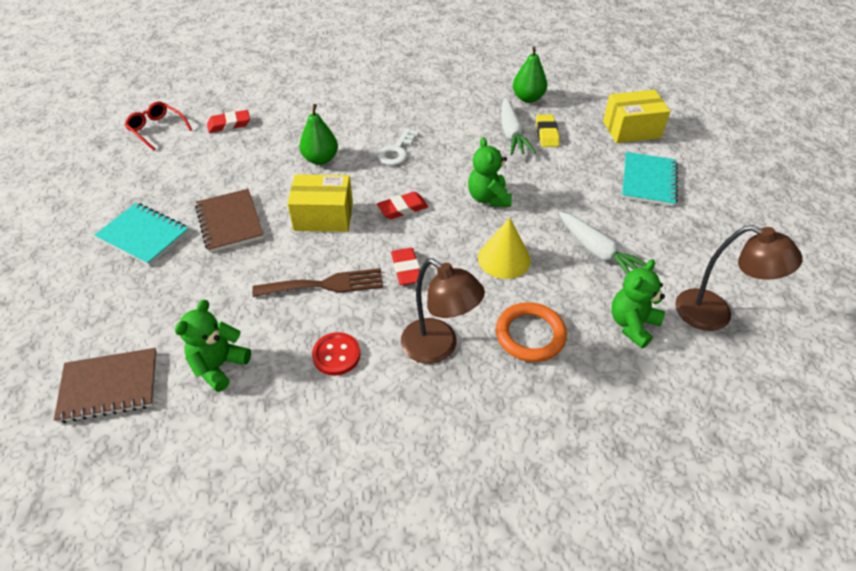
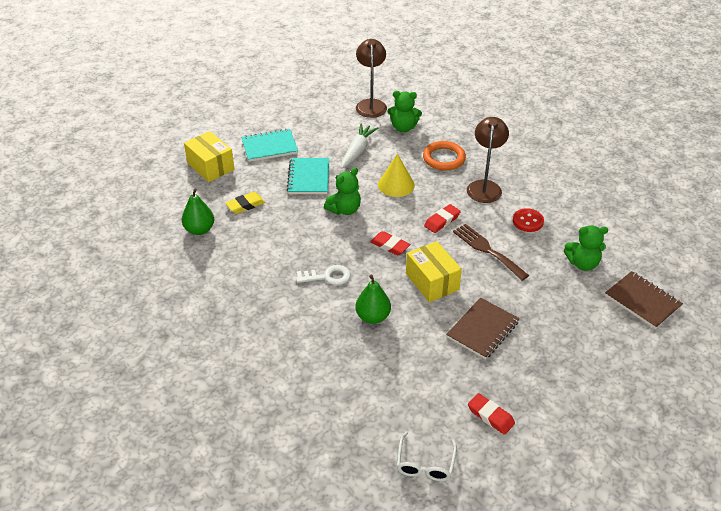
camera: 120 degrees left, 5 degrees down
(144, 235) = (539, 371): turquoise notebook -> turquoise notebook (308, 178)
(157, 129) = (425, 464): red glasses -> white glasses
(229, 124) = (375, 409): red eraser -> red eraser (490, 416)
(511, 134) = (259, 222): white carrot -> none

